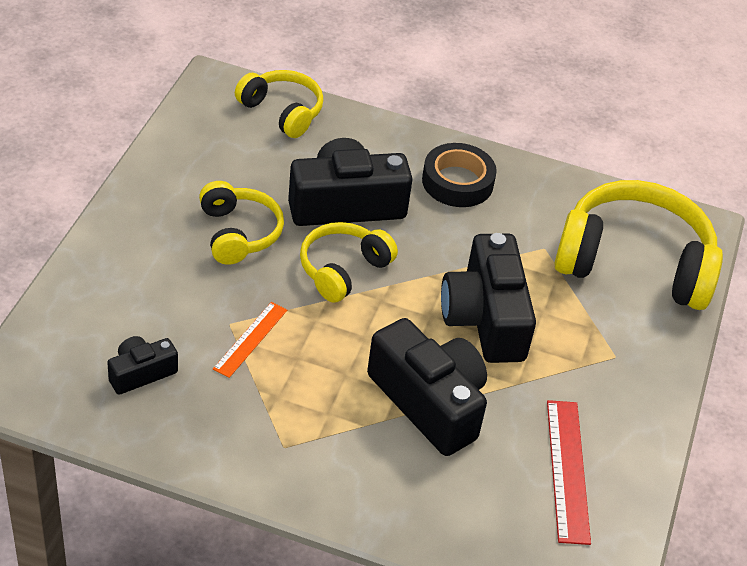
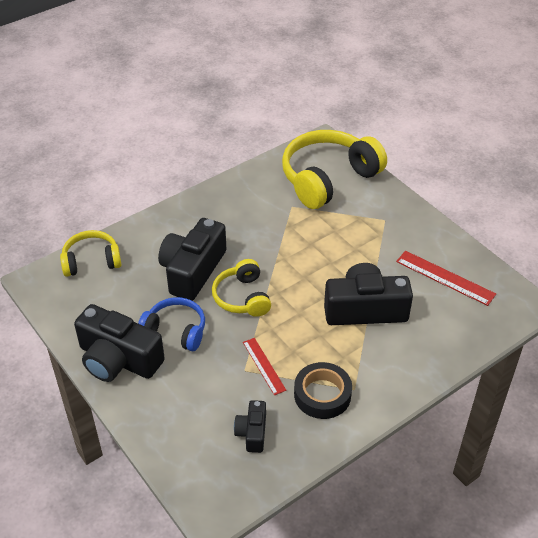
camera: 50 degrees left, 0 degrees up
(239, 233) = (175, 331): yellow headphones -> blue headphones
(251, 339) = (264, 366): orange ruler -> red ruler
(457, 182) = (215, 214): black tape -> black tape (322, 394)
(485, 318) = (323, 256): black camera -> black camera (118, 359)

